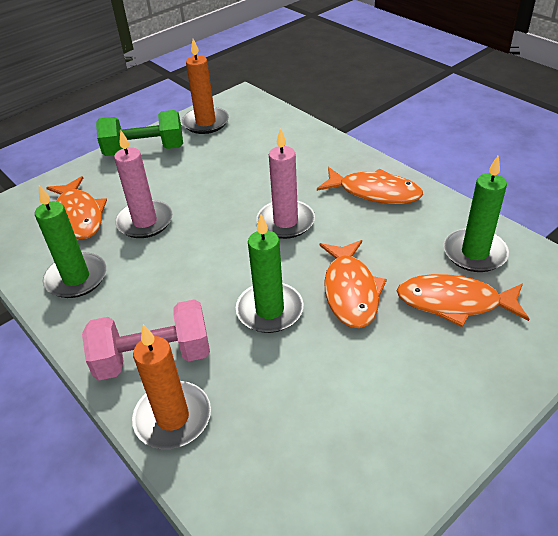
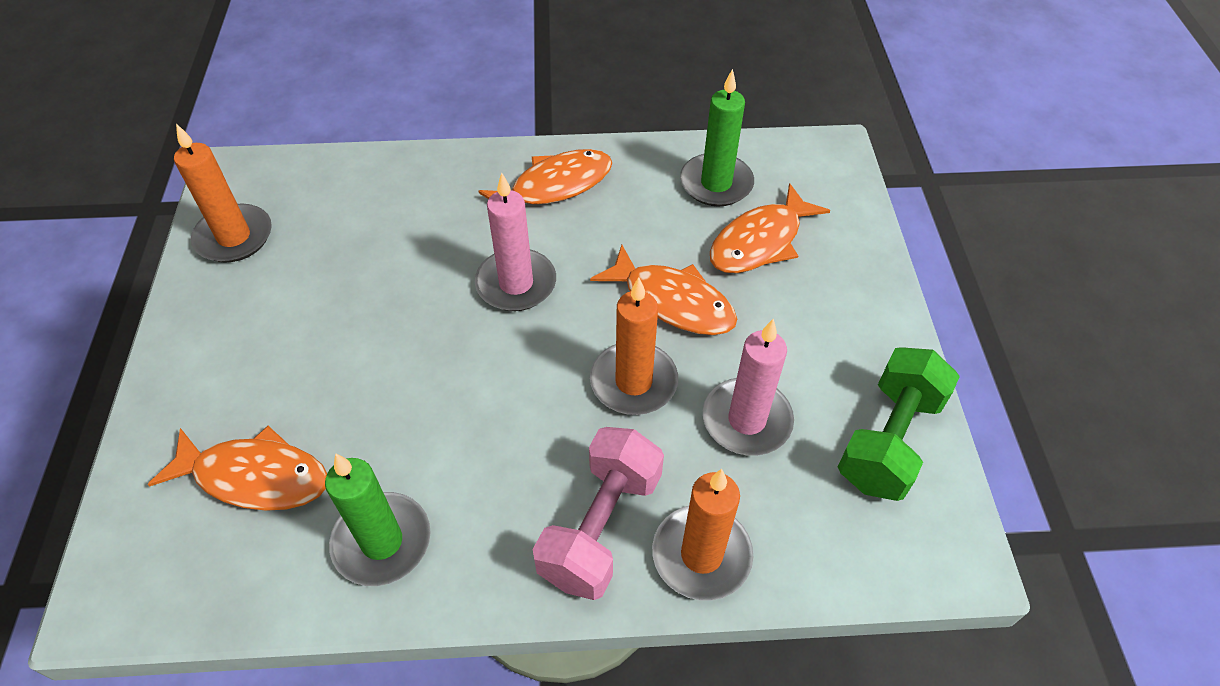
camera: 55 degrees left, 10 degrees up
(145, 150) = (205, 330): green dumbbell -> green dumbbell (889, 440)
(145, 222) = (358, 411): pink candle -> pink candle (746, 420)
(269, 310) = (633, 382): green candle -> orange candle

